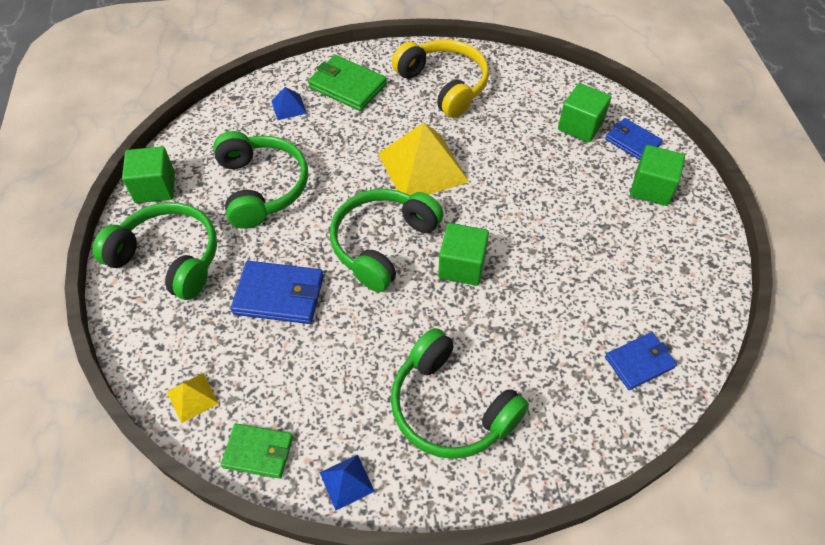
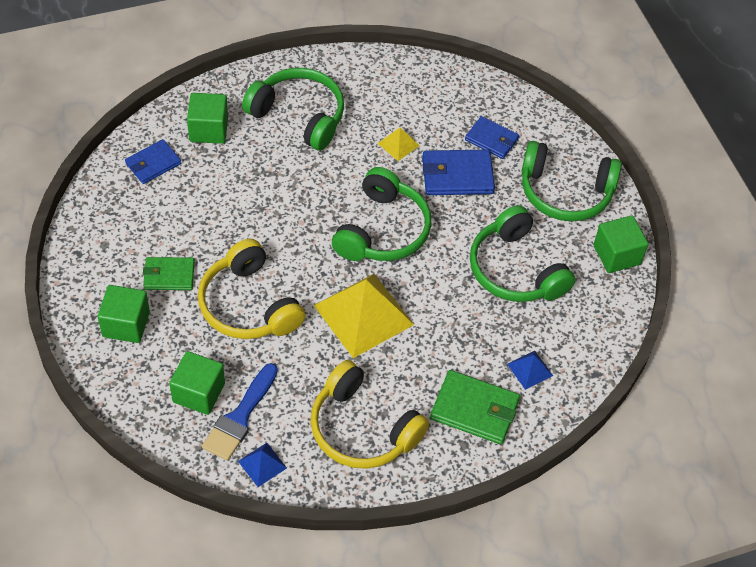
camera: 165 degrees right, 0 degrees up
(192, 397) = (490, 98): yellow pyramid -> yellow pyramid (398, 144)
(258, 452) = (428, 73): green wallet -> green wallet (169, 275)
(346, 482) = (362, 65): blue pyramid -> blue pyramid (262, 464)
(462, 266) = (307, 220): green cube -> green cube (209, 130)
(532, 190) = (249, 305): none -> yellow headphones
(545, 105) = (240, 417): none -> blue brush
(632, 142) = (141, 379): blue wallet -> blue wallet (491, 139)

